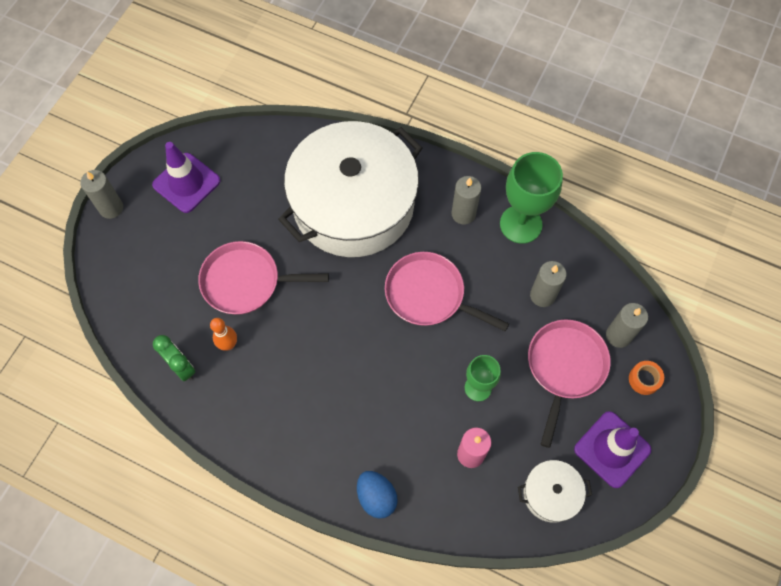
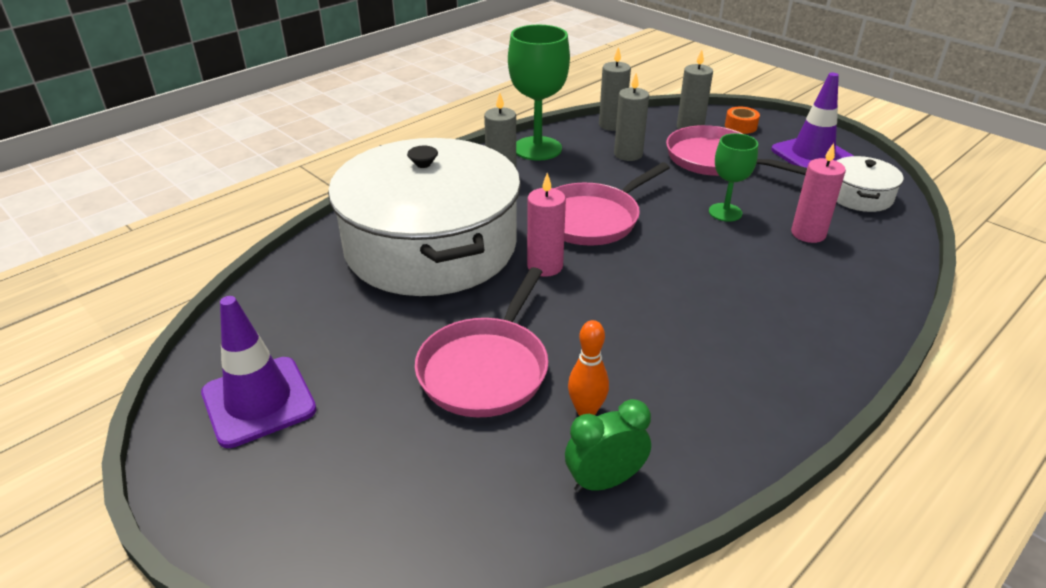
camera: 70 degrees left, 30 degrees down
(111, 208) = (217, 522): grey candle -> grey candle (612, 125)
(357, 281) = (545, 266): none -> pink candle
(376, 497) = (861, 314): blue egg -> none

